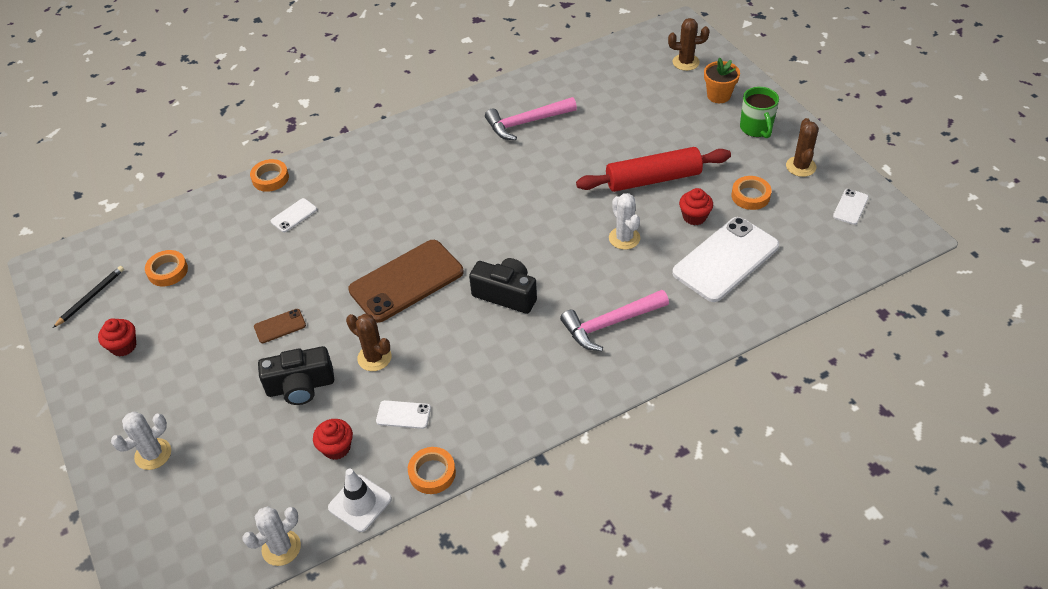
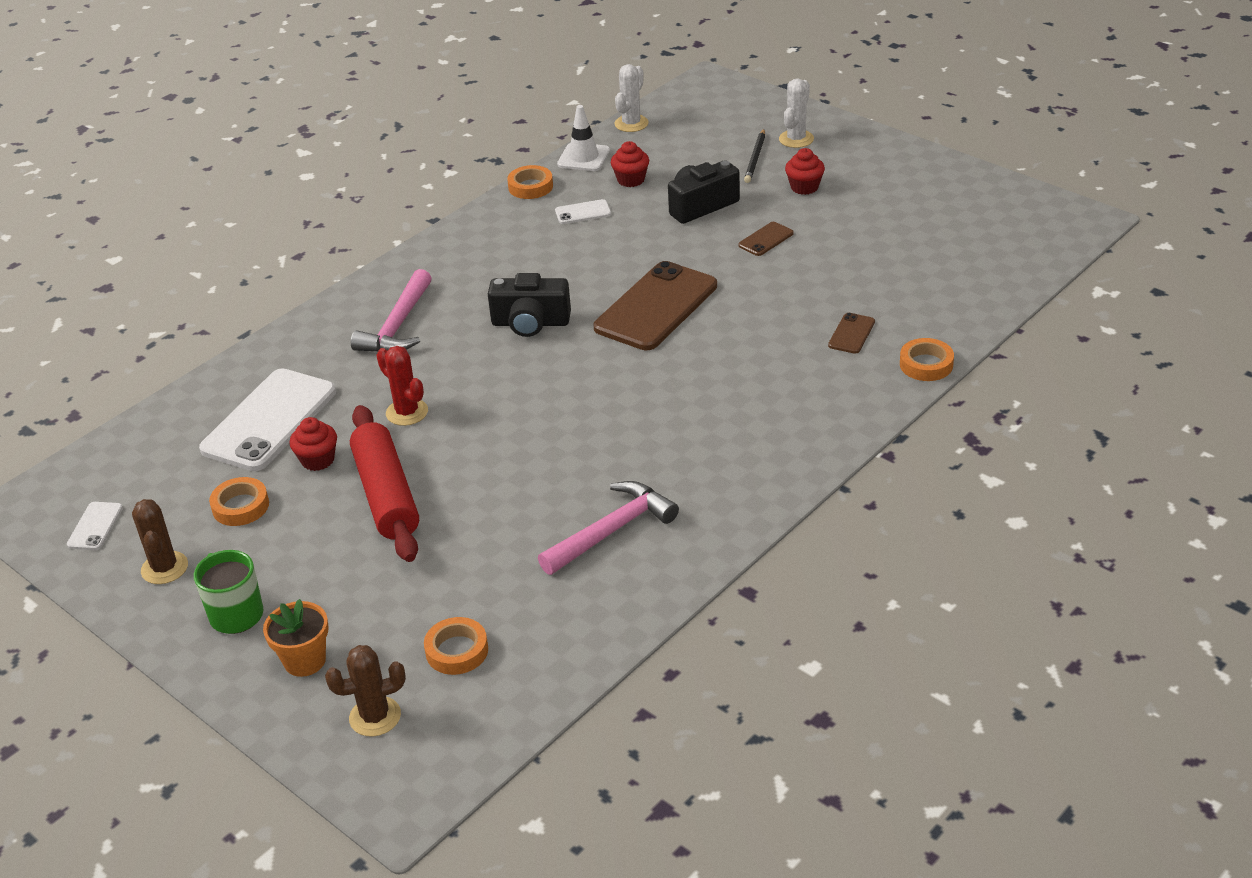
camera: 160 degrees right, 10 degrees down
(91, 297) = (999, 211): black pencil -> black pencil (755, 158)
(123, 346) = (913, 189): red cupcake -> red cupcake (804, 187)
(168, 271) = (942, 250): orange tape -> orange tape (457, 651)
(294, 215) = (851, 334): white phone -> brown phone
(374, 357) = (643, 241): brown cactus -> none
(610, 324) = (398, 326): pink hammer -> pink hammer turned 150 degrees clockwise
(624, 238) = (407, 412): white cactus -> red cactus
(653, 179) = (386, 495): red rolling pin -> red rolling pin turned 75 degrees counterclockwise

